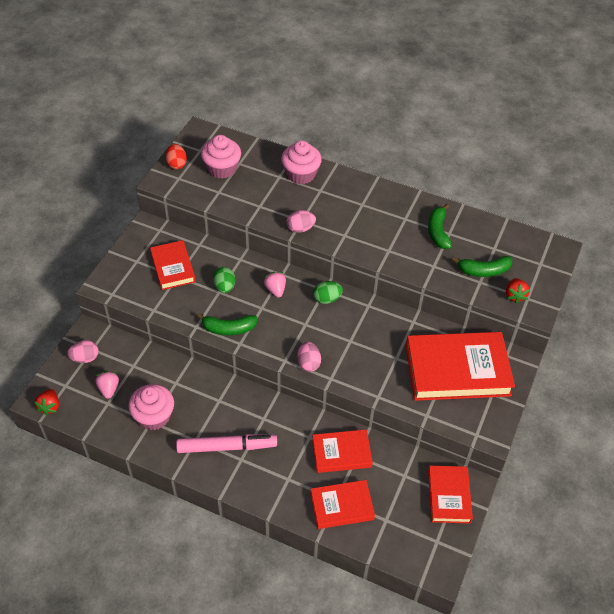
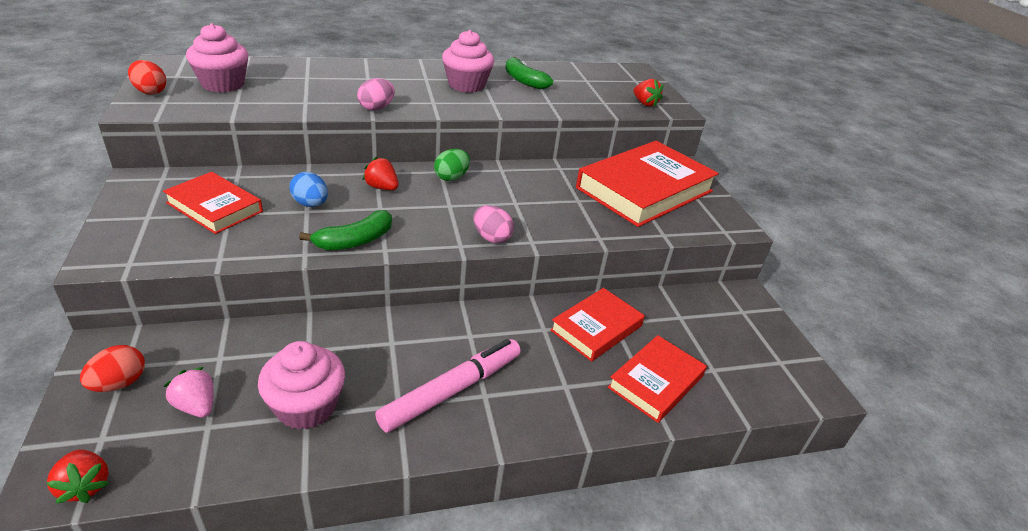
camera: 40 degrees left, 15 degrees down
(85, 358) = (119, 383): pink egg -> red egg
(224, 287) = (310, 204): green egg -> blue egg
(275, 290) = (382, 187): pink strawberry -> red strawberry
(301, 174) = (332, 71): pink cupcake -> pink cupcake (466, 85)
(449, 496) = (740, 314): red book -> none
(484, 271) = (598, 95): green banana -> none

